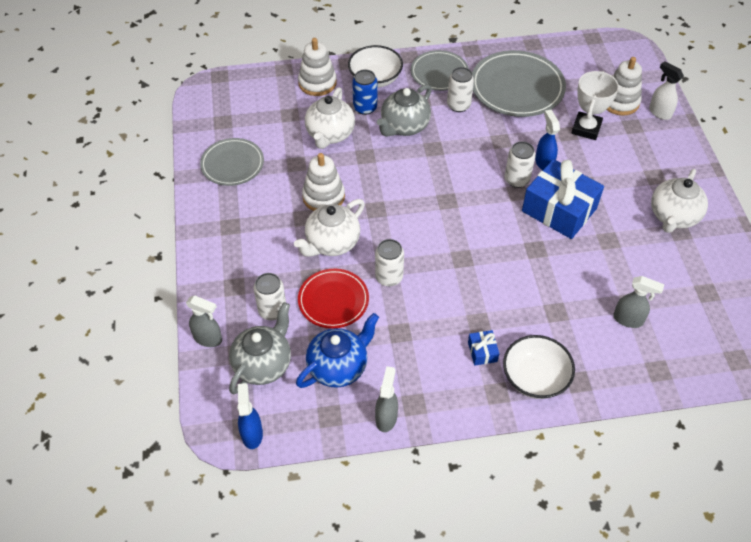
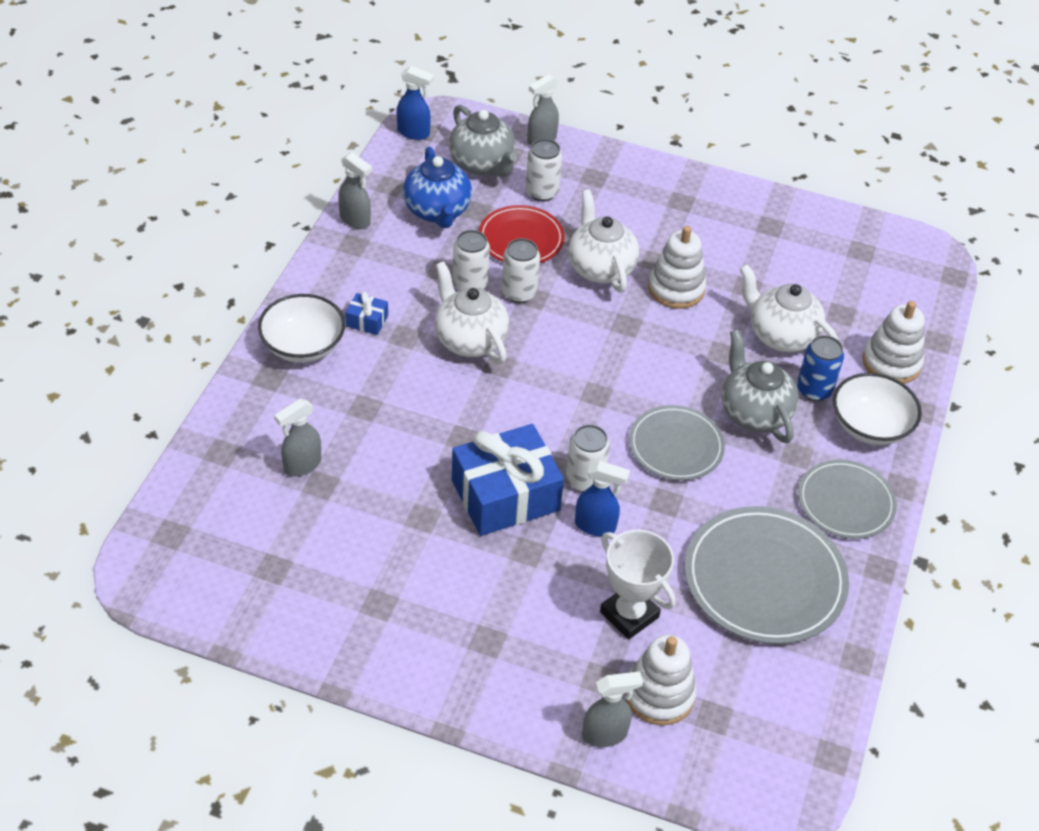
camera: 115 degrees right, 5 degrees down
(232, 164) = (779, 234): grey plate -> grey plate (676, 446)
(458, 105) = (763, 490): white can -> white can (470, 284)
(659, 112) = (605, 734): white spray bottle -> grey spray bottle
(673, 216) = (407, 613): white teapot -> white teapot (470, 340)

